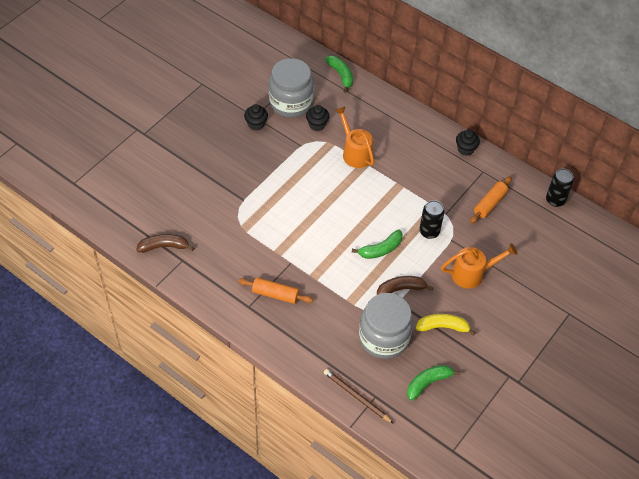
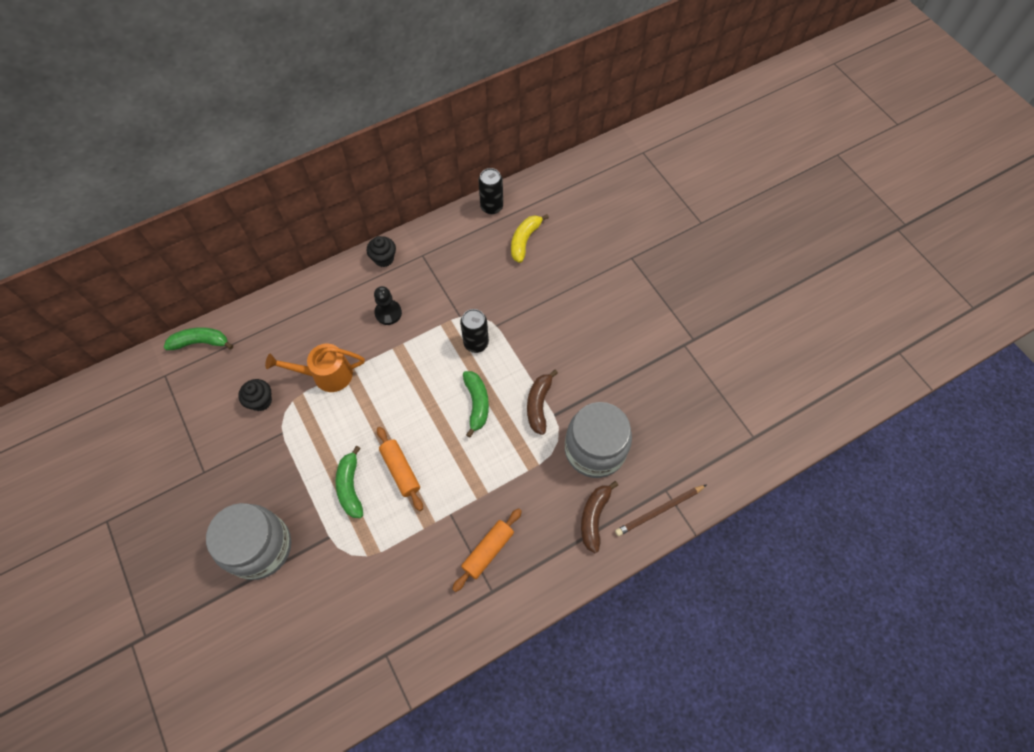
camera: 65 degrees left, 10 degrees up
(164, 246) = (352, 673): brown banana -> brown banana (594, 517)
(256, 124) = (217, 475): black cupcake -> none
(291, 103) = (208, 418): grey jar -> grey jar (260, 547)
(422, 169) = (388, 313): none -> black pawn
(428, 383) = (666, 427): green banana -> green banana (350, 486)
(443, 327) = (603, 382): yellow banana -> yellow banana (524, 240)
(473, 273) = (548, 323): orange watering can -> none
(490, 203) = (467, 268): orange rolling pin -> orange rolling pin (400, 470)

